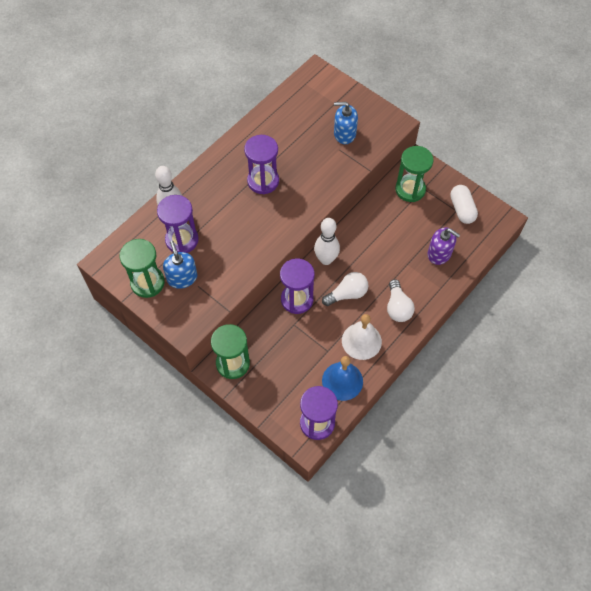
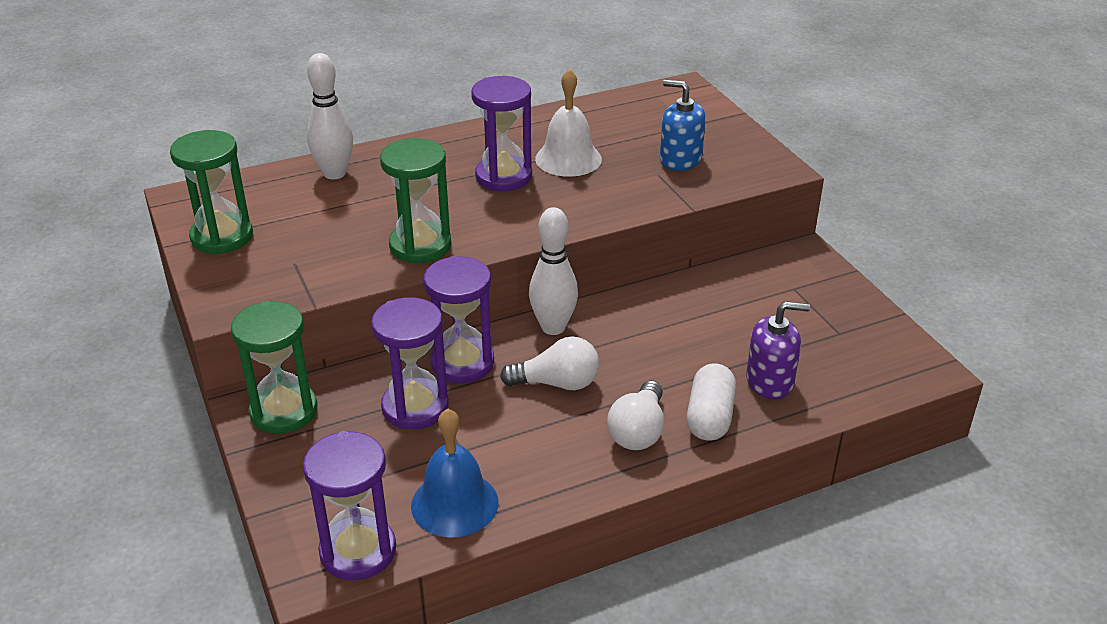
camera: 25 degrees right, 25 degrees down
(182, 240) = (319, 205): purple hourglass -> purple hourglass (415, 407)
(182, 278) = (279, 246): blue soap dispenser -> none
(361, 341) = (534, 457): white bell -> white bell (568, 159)
(410, 189) = (768, 283): green hourglass -> green hourglass (420, 246)
(439, 253) = (770, 381): purple soap dispenser -> purple soap dispenser turned 60 degrees counterclockwise
(462, 209) = (852, 334): white capsule -> white capsule (710, 417)

